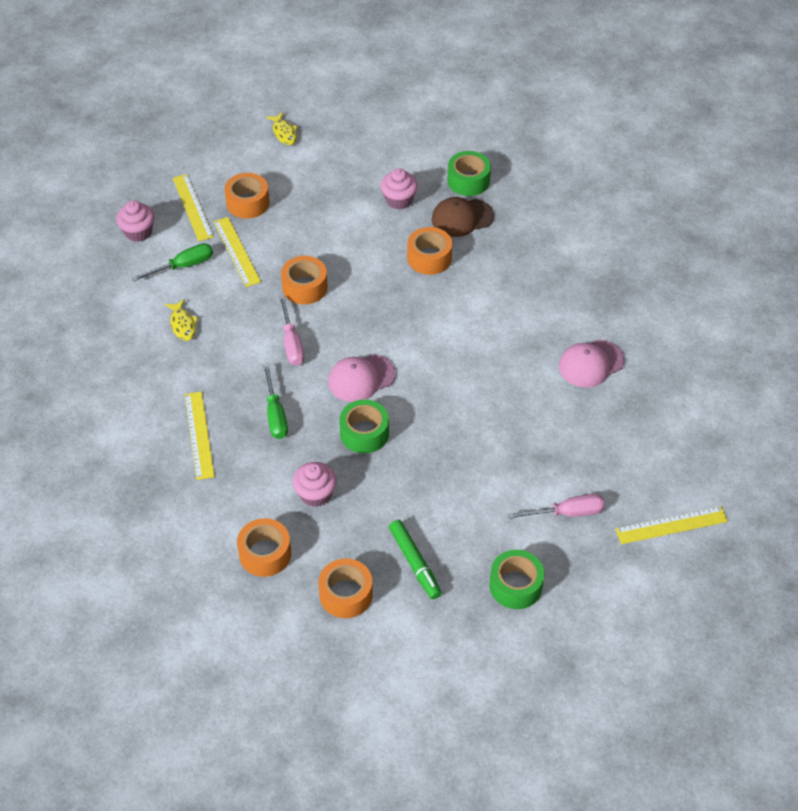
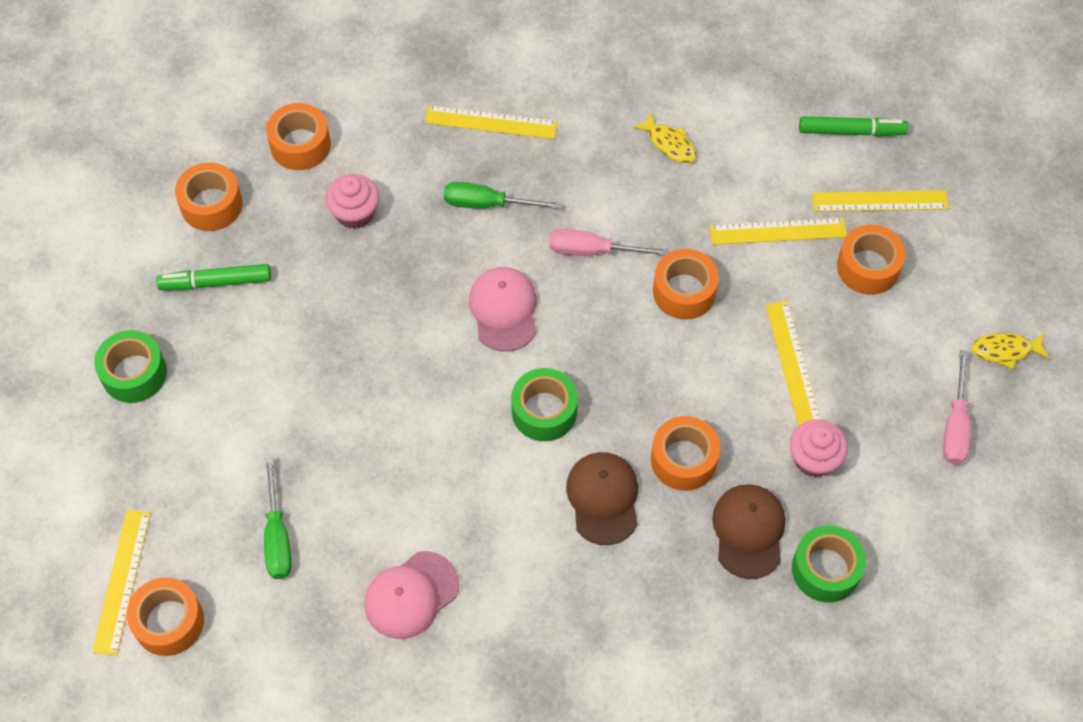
camera: 110 degrees right, 10 degrees up
(138, 232) = (851, 131): pink cupcake -> green marker
(183, 266) = (771, 166): green screwdriver -> green screwdriver (277, 536)
(183, 325) = (669, 144): yellow fish -> yellow fish turned 135 degrees counterclockwise
(336, 223) = (793, 364): none -> yellow ruler
(364, 433) = (418, 288): green tape -> green tape (544, 411)
(475, 289) = (603, 498): none -> brown cap
(567, 513) = (199, 468): pink screwdriver -> pink screwdriver (955, 425)
(591, 364) = (411, 595): pink cap -> pink cap turned 120 degrees counterclockwise
(682, 486) = (169, 622): none -> orange tape

